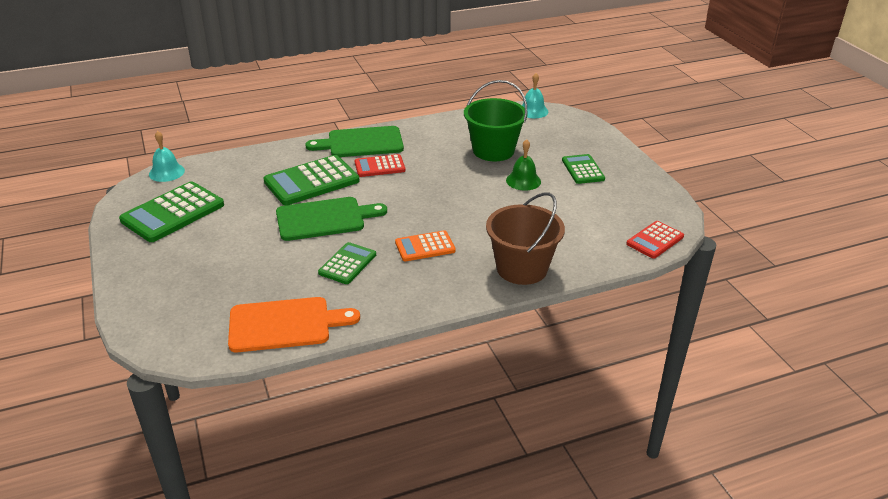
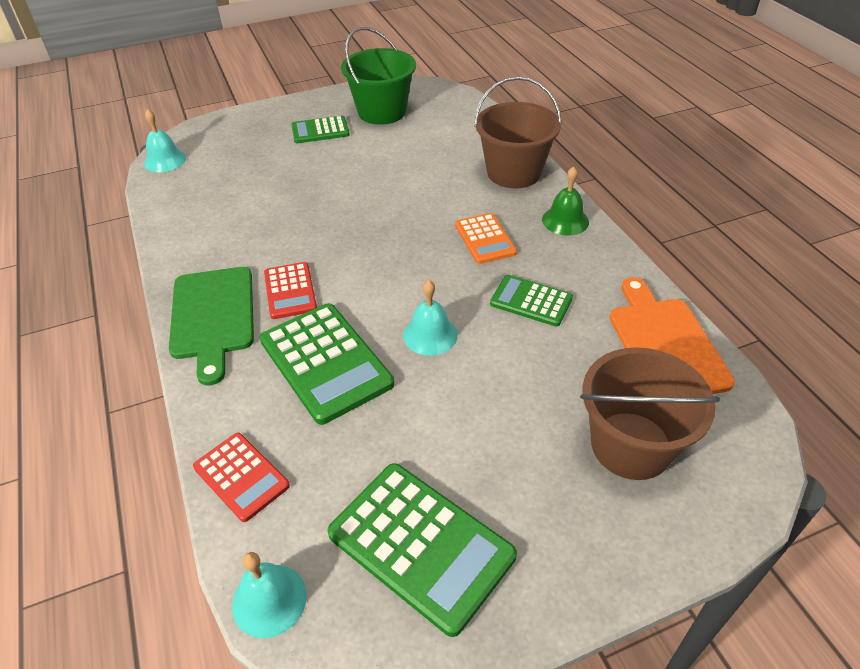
camera: 90 degrees left, 10 degrees up
(202, 293) = (631, 445): none -> brown bucket
(324, 219) = (430, 335): green cutting board -> turquoise bell
(493, 150) = (264, 191): green bucket -> green bucket (382, 112)
(523, 181) = (340, 169): green bell -> green bell (565, 220)
(655, 240) = (454, 99): red calculator -> red calculator (241, 476)

